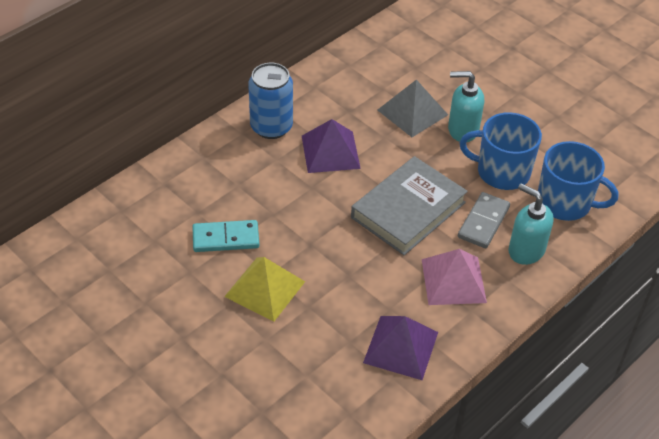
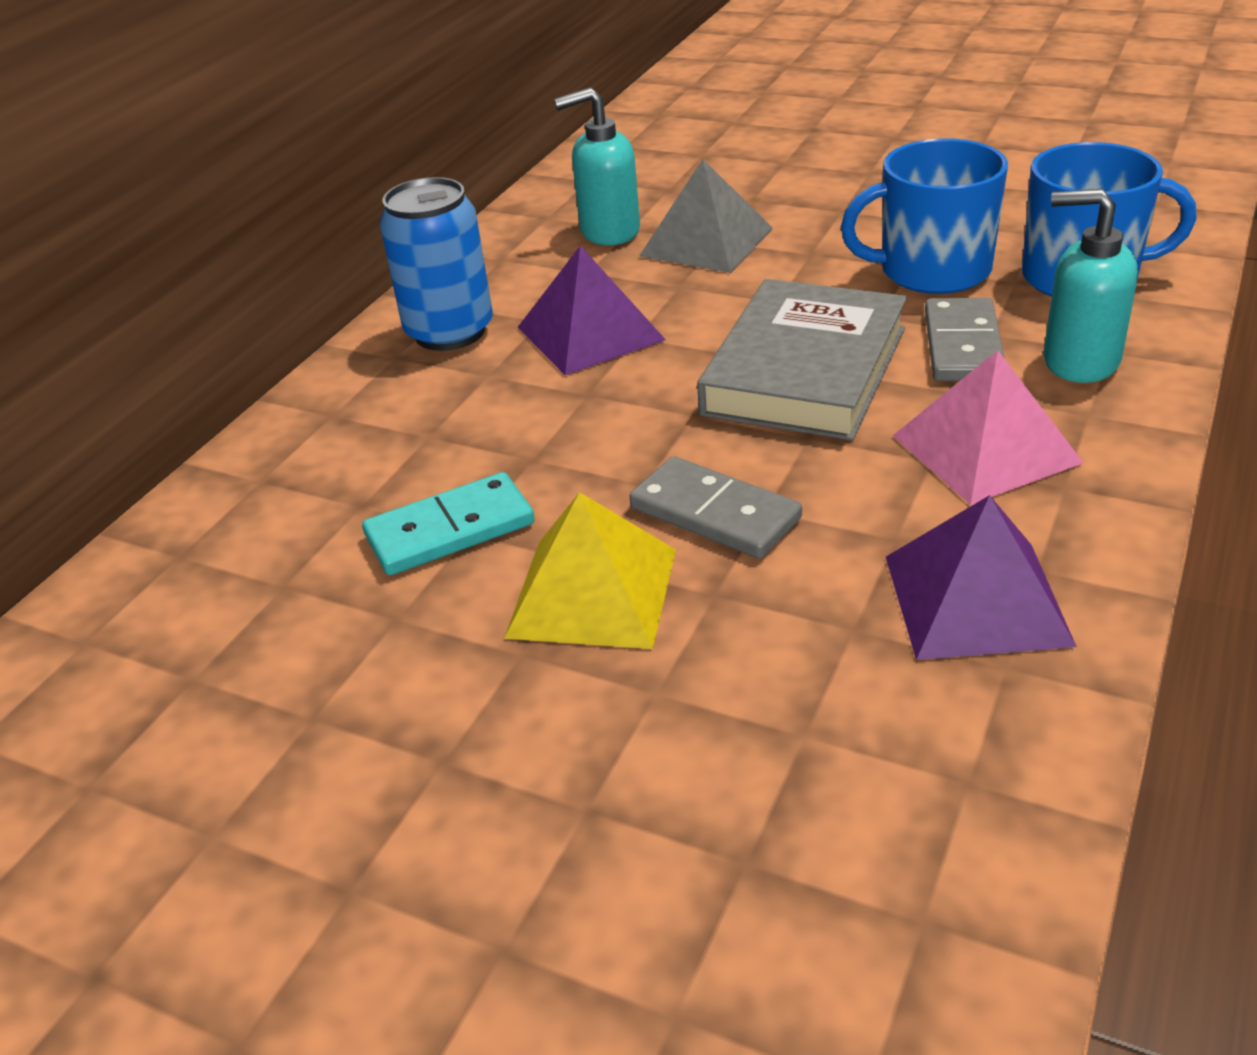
camera: 15 degrees left, 10 degrees down
(329, 270) = (714, 513): none -> grey domino
(462, 130) = (814, 239): turquoise soap dispenser -> turquoise soap dispenser (609, 231)

